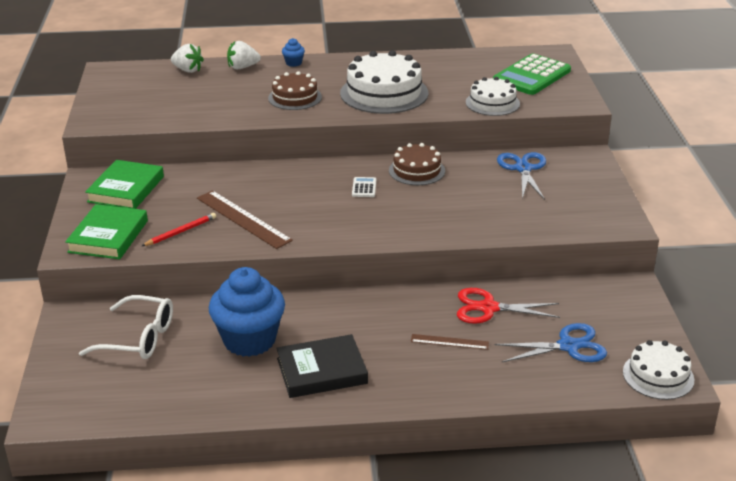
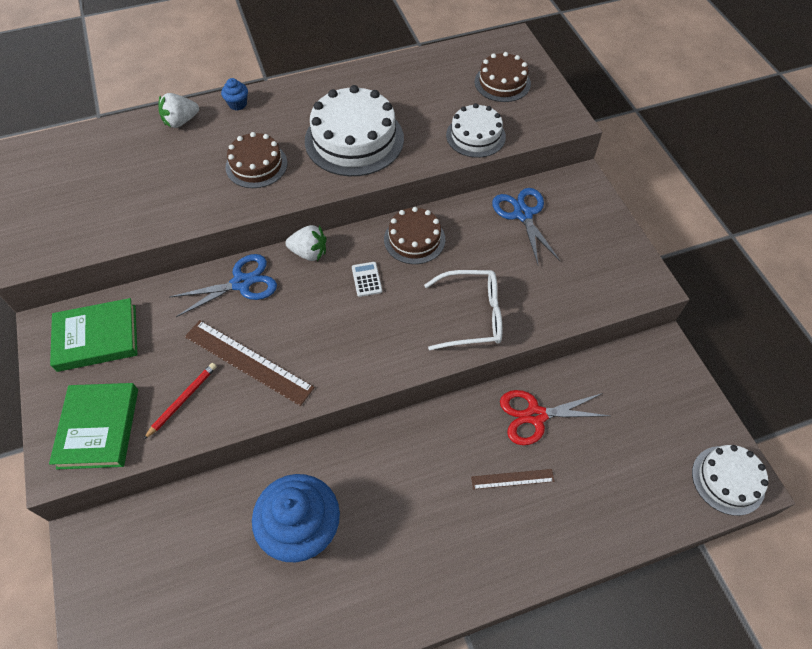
camera: 15 degrees left, 25 degrees up
(126, 189) = (97, 338): green book -> green book turned 75 degrees clockwise
(137, 338) = (176, 558): white glasses -> white glasses (471, 316)
(188, 70) = (117, 137): white strawberry -> white strawberry (309, 253)
(322, 371) = (394, 561): black book -> none
(532, 76) = (502, 83): green calculator -> brown cake
(568, 346) = (630, 456): blue scissors -> blue scissors (241, 283)

